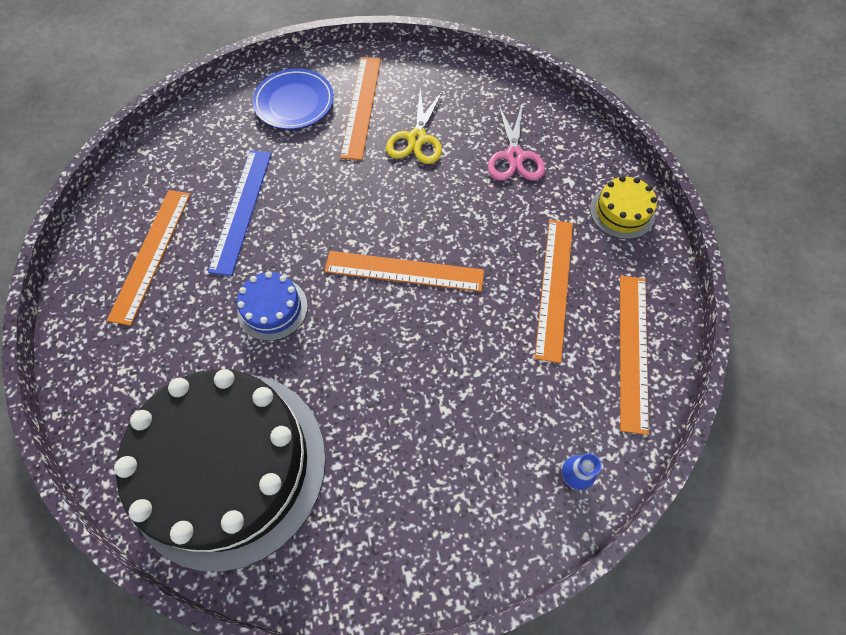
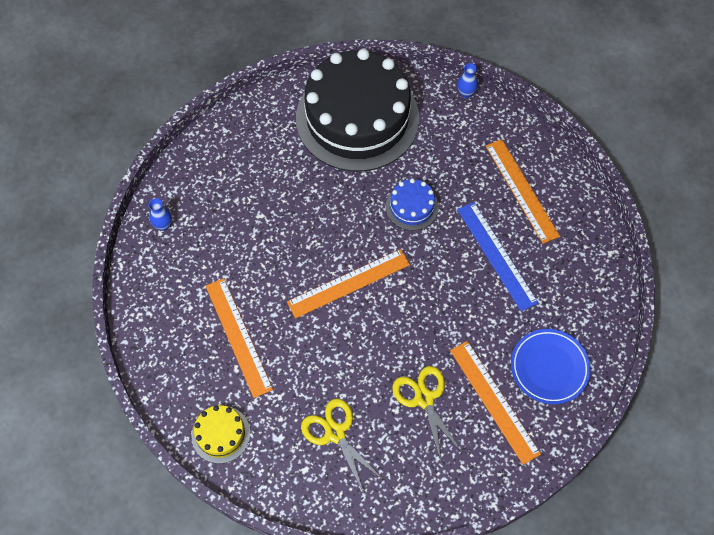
camera: 145 degrees right, 0 degrees up
(77, 408) = (466, 93): none -> blue vase
(514, 156) = (335, 433): pink scissors -> yellow scissors
(633, 350) = (161, 324): orange ruler -> none

